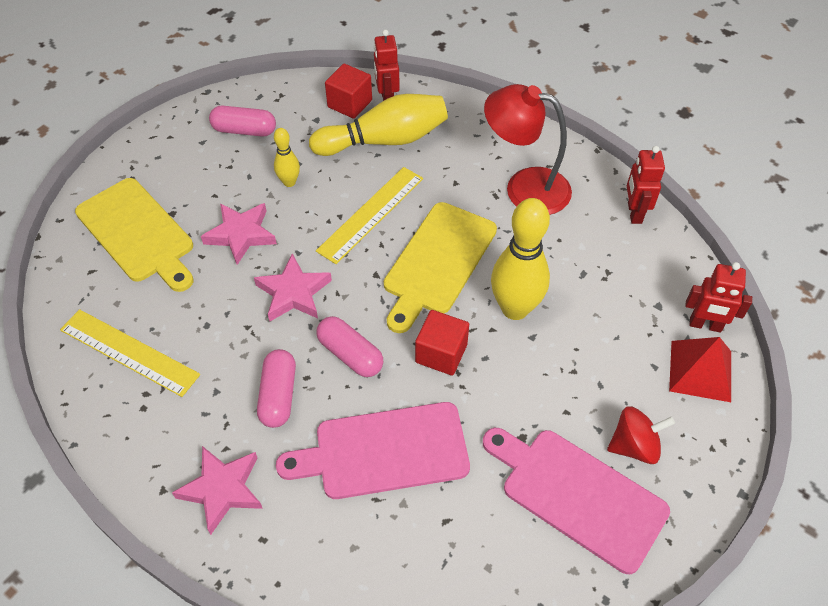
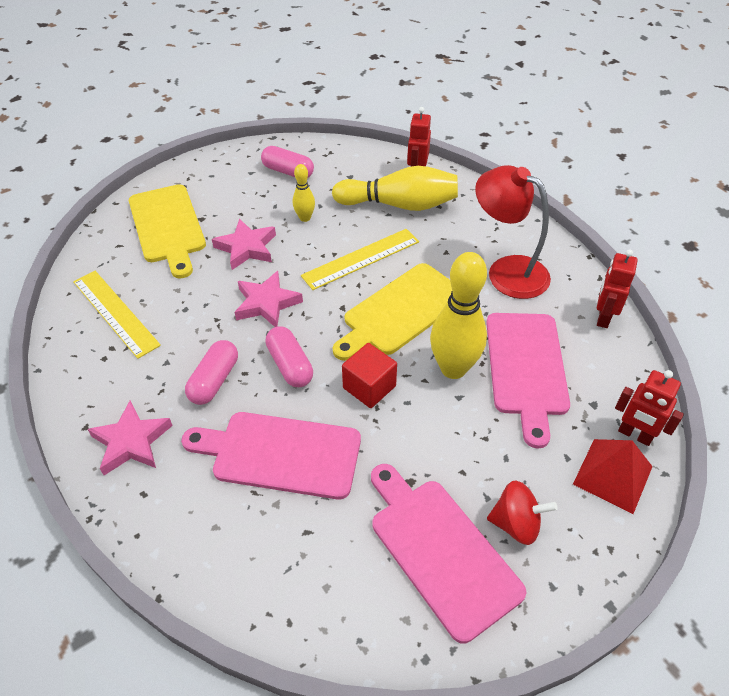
camera: 20 degrees right, 5 degrees down
(350, 104) = (383, 171): red cube -> none
(583, 287) = (526, 368): none -> pink cutting board

